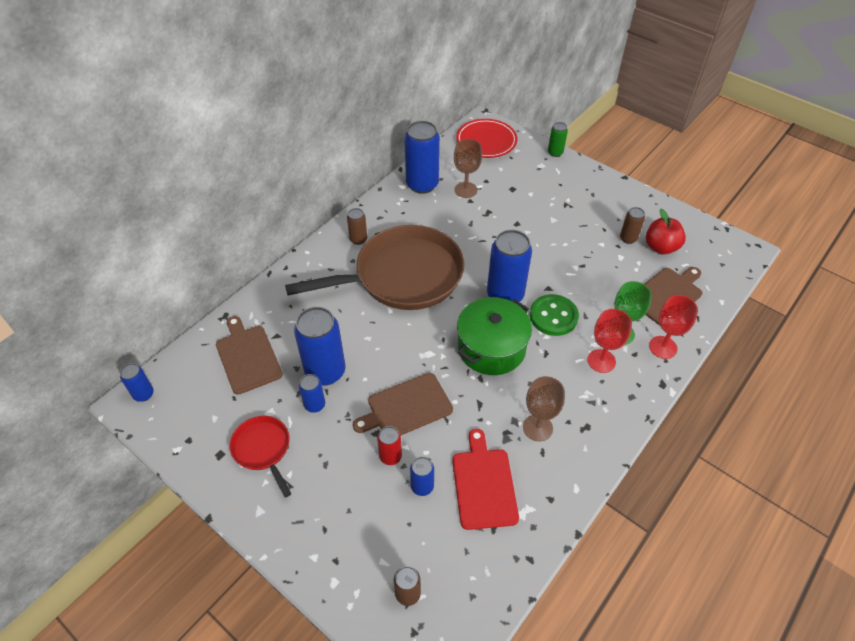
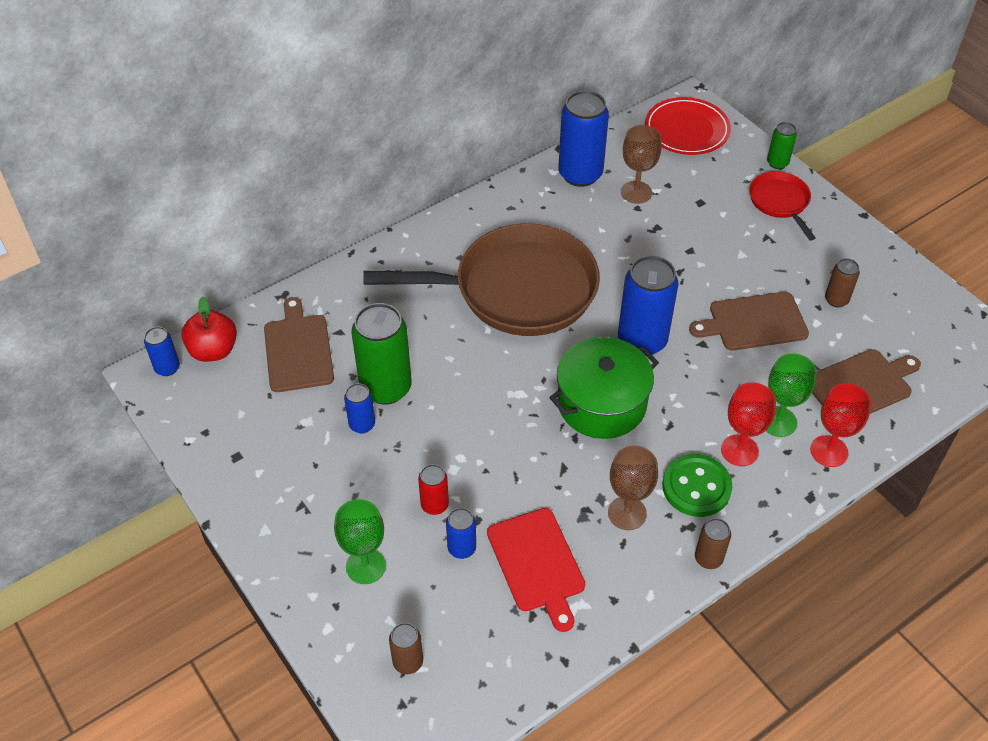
camera: 15 degrees right, 0 degrees up
(263, 449) = (287, 462): red pan -> red pan (780, 202)
(325, 371) = (386, 388): blue can -> green can
(350, 521) = (365, 566): none -> green goblet
(358, 239) = (475, 231): brown can -> brown can (708, 558)
(406, 407) = (472, 452): brown cutting board -> brown cutting board (754, 322)
(484, 484) = (537, 564): red cutting board -> red cutting board turned 150 degrees clockwise
(553, 316) = (696, 381): green button -> green button (696, 487)
(661, 247) = (878, 321): red apple -> red apple (213, 350)

